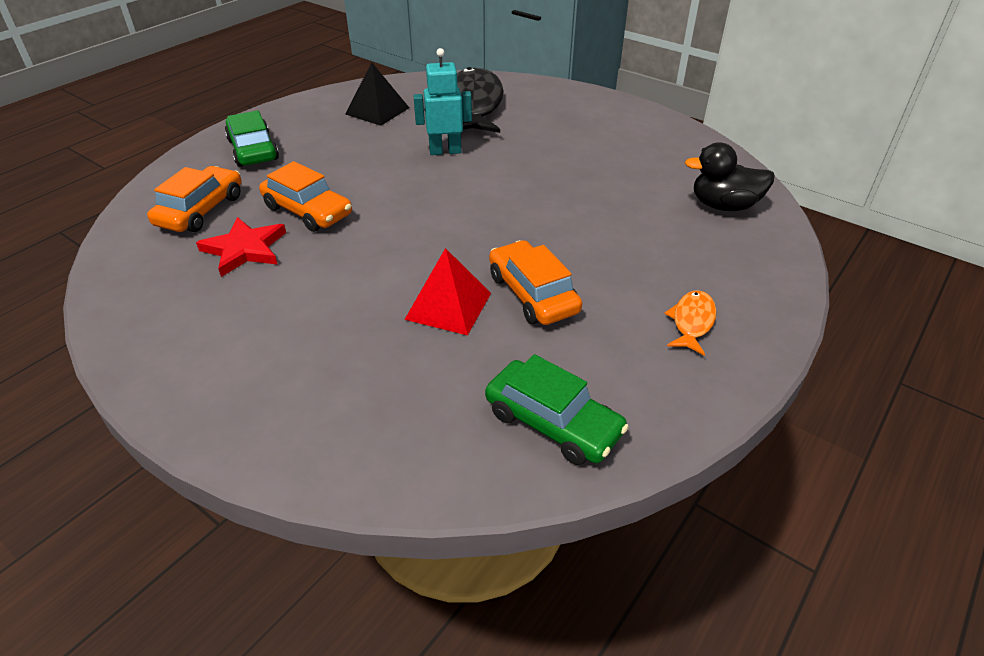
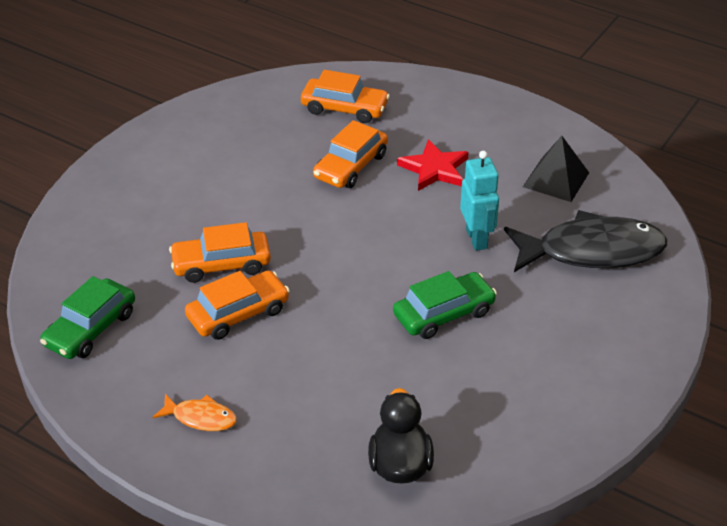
camera: 85 degrees right, 0 degrees up
(245, 249) = (291, 143): red star -> red star (434, 169)
(253, 150) = (451, 114): green car -> green car (444, 314)
(448, 306) = (221, 264): red pyramid -> orange car

